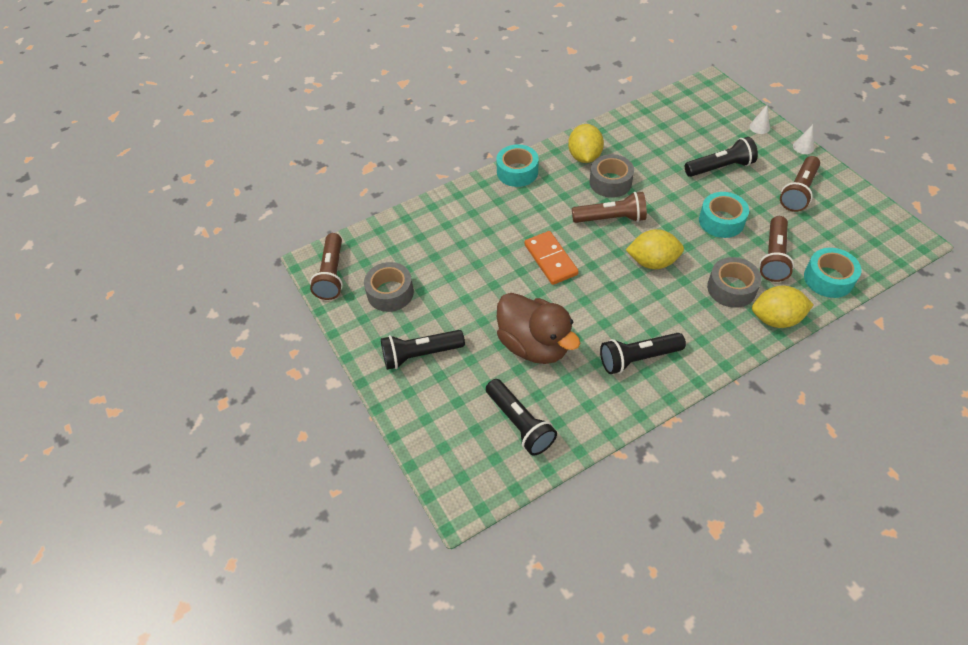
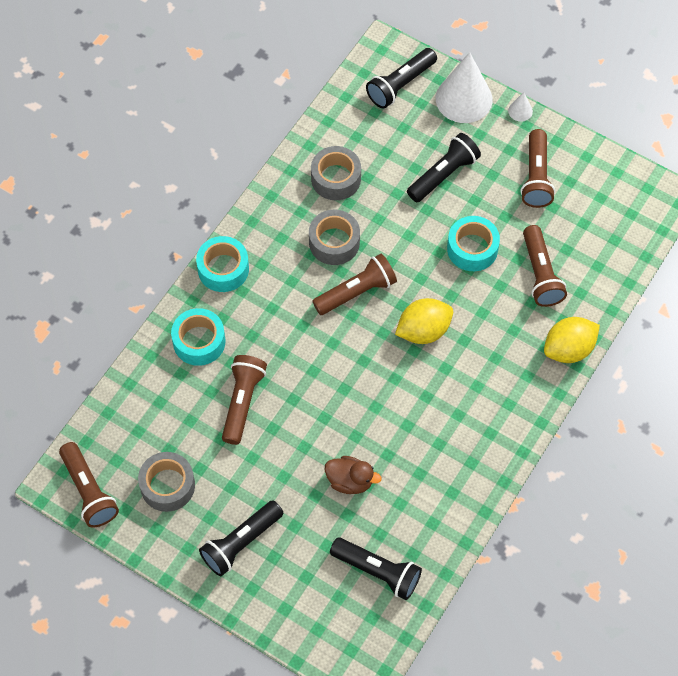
camera: 30 degrees left, 10 degrees up
(481, 259) = (242, 402): none -> brown flashlight
(534, 345) = (350, 481): brown duck -> brown duck, size x0.54
(551, 259) = (317, 371): orange domino -> none
(584, 157) = (289, 217): yellow lemon -> none
(638, 358) = (457, 451): black flashlight -> black flashlight (400, 85)
(731, 288) = (514, 330): grey tape -> grey tape (336, 178)
(759, 127) = (464, 99): white cone -> white cone, size x2.34
(828, 279) = (601, 279): turquoise tape -> turquoise tape (199, 341)

